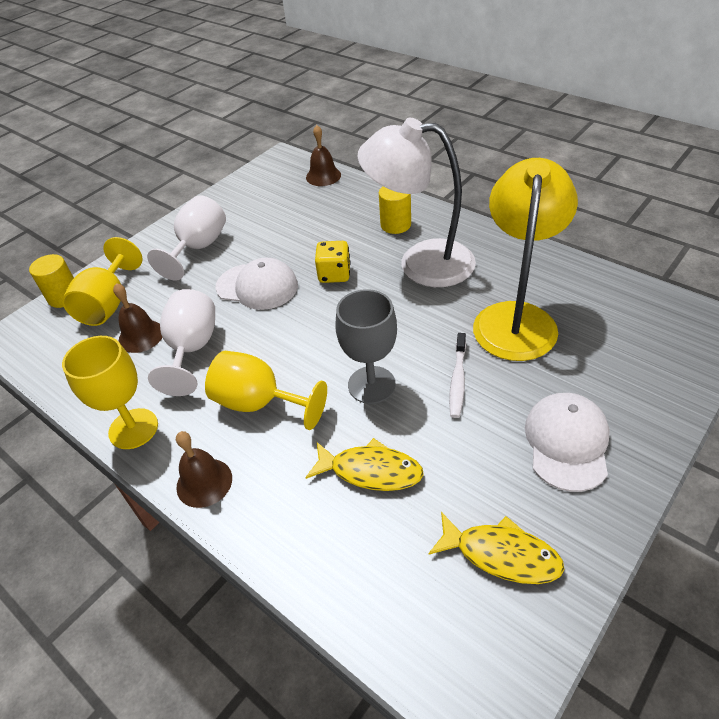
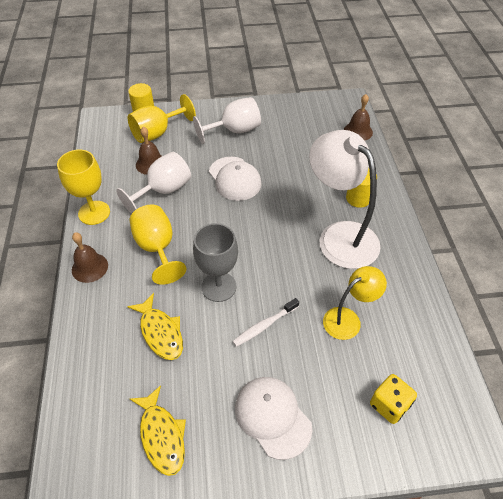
camera: 40 degrees right, 5 degrees up
(334, 274) = (282, 203): yellow dice -> yellow dice (389, 405)
(516, 318) = (348, 319): yellow lamp -> yellow lamp, size x0.56
(567, 443) = (272, 417): white cap -> white cap turned 90 degrees counterclockwise

